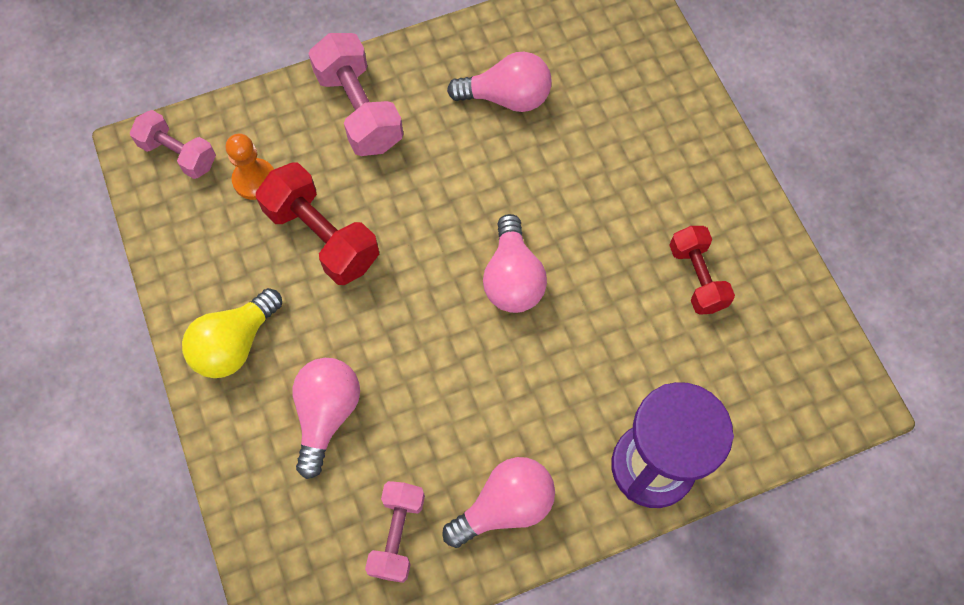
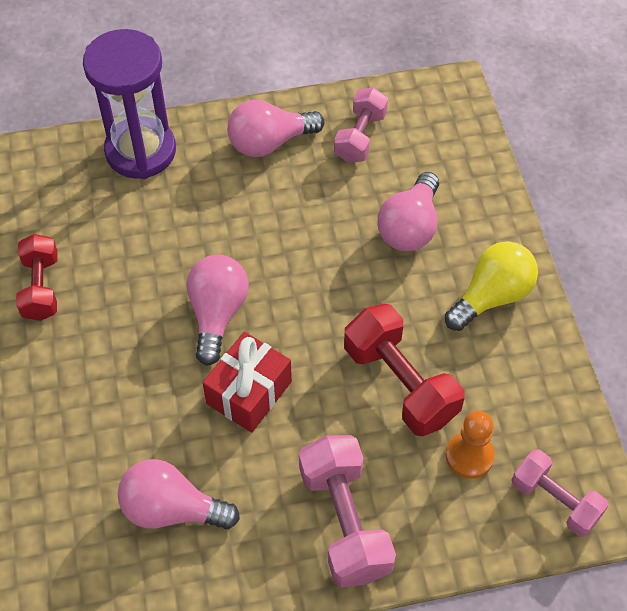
camera: 170 degrees left, 10 degrees down
(463, 205) = (249, 392): none -> red gift

